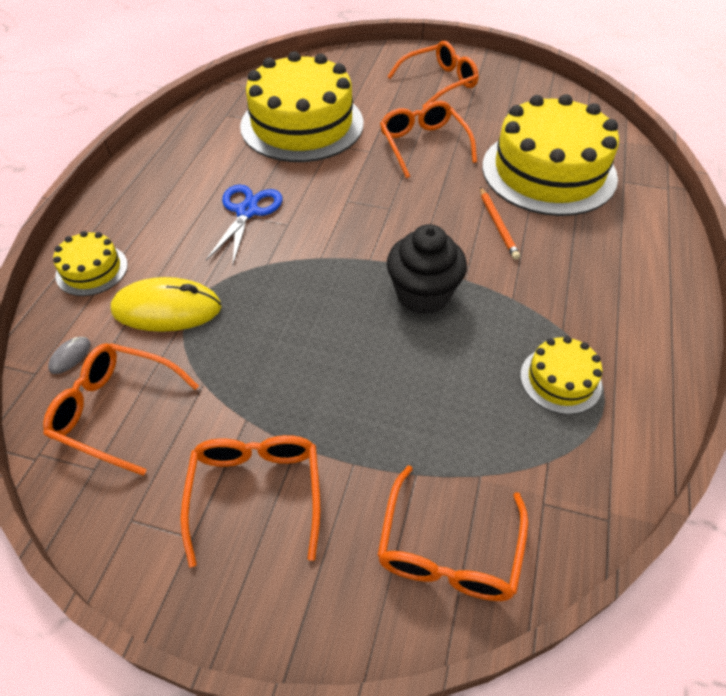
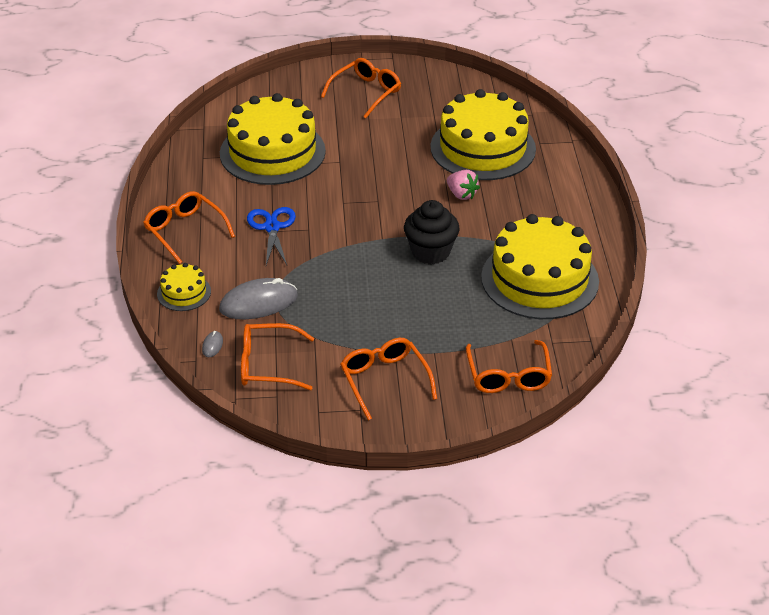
camera: 20 degrees left, 10 degrees down
(167, 309) = (258, 303): yellow mouse -> grey mouse
(423, 144) = (378, 147): orange glasses -> orange glasses (184, 231)
(498, 225) = (461, 194): orange pencil -> pink strawberry
(560, 380) = (539, 279): yellow cake -> yellow cake, size x2.20

